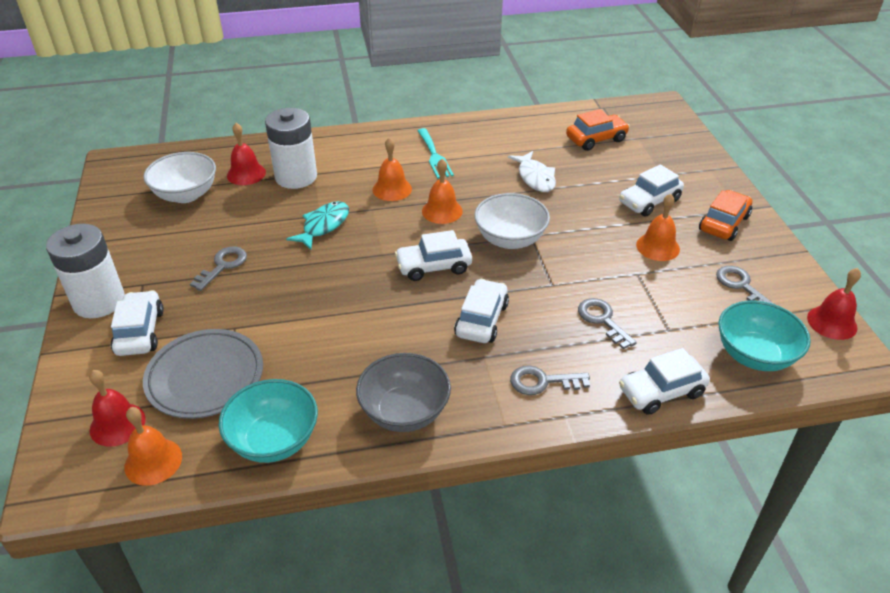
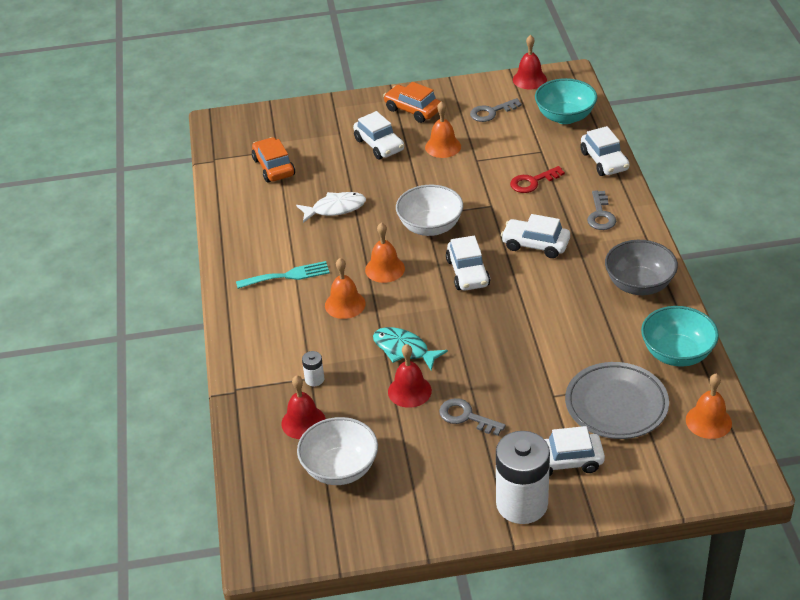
camera: 85 degrees left, 0 degrees up
(117, 424) = (675, 452): red bell -> red bell (409, 391)
(296, 177) = (314, 379): white battery -> white battery, size x0.42
(602, 320) = (532, 182): grey key -> red key

